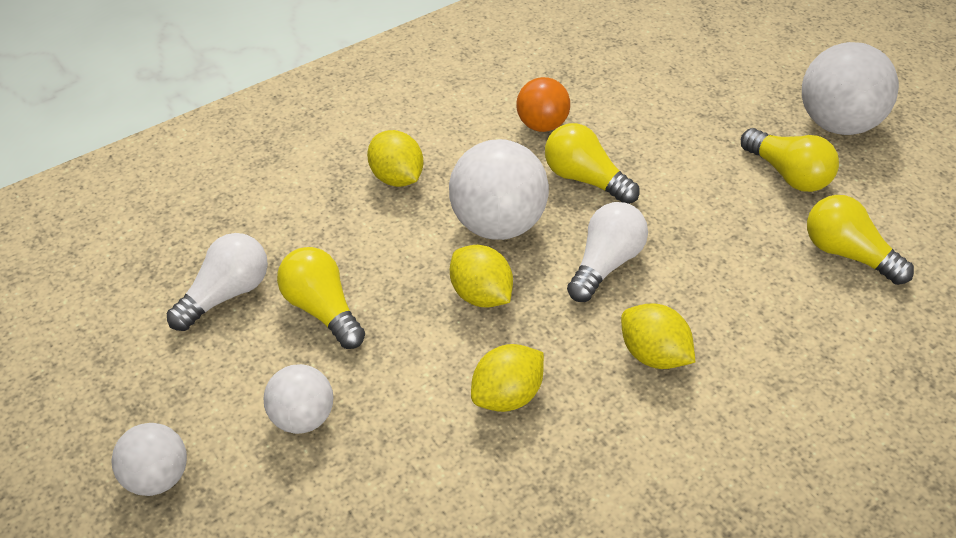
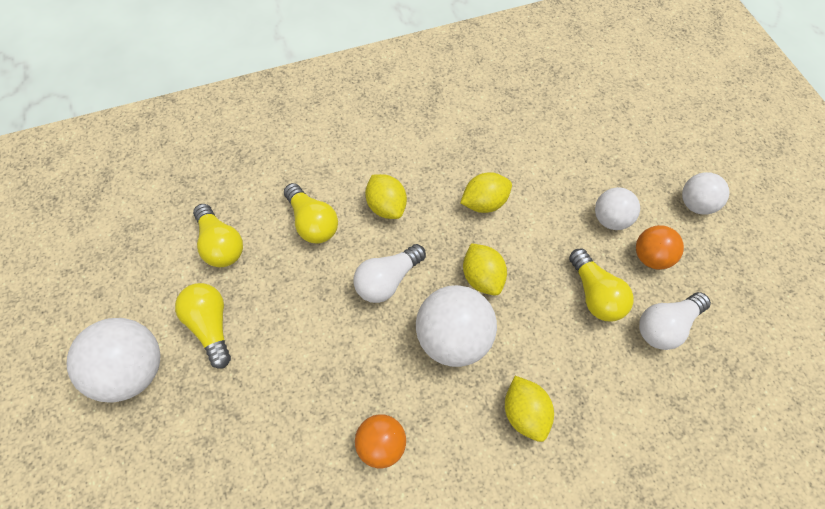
camera: 165 degrees left, 15 degrees up
(241, 376) = (651, 257): none -> orange ball
(585, 179) = (370, 366): yellow light bulb -> yellow light bulb (312, 222)

